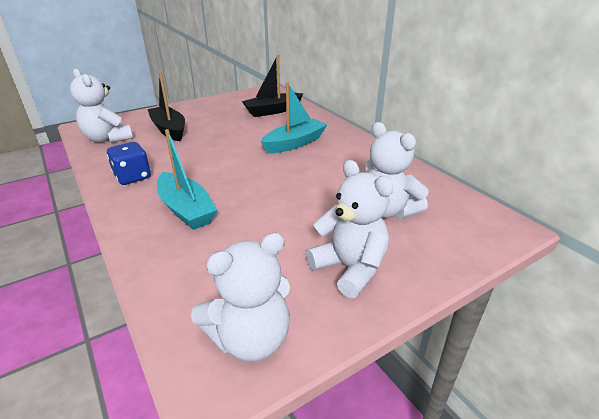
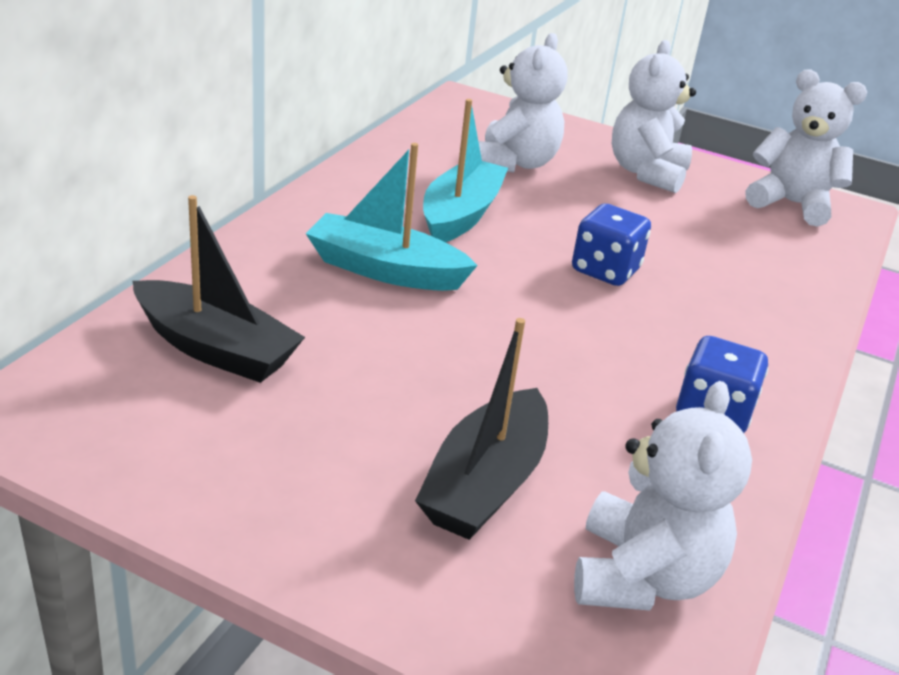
camera: 125 degrees left, 0 degrees up
(186, 209) = (705, 310): turquoise boat -> turquoise boat (461, 215)
(247, 194) = (605, 270): none -> blue dice

